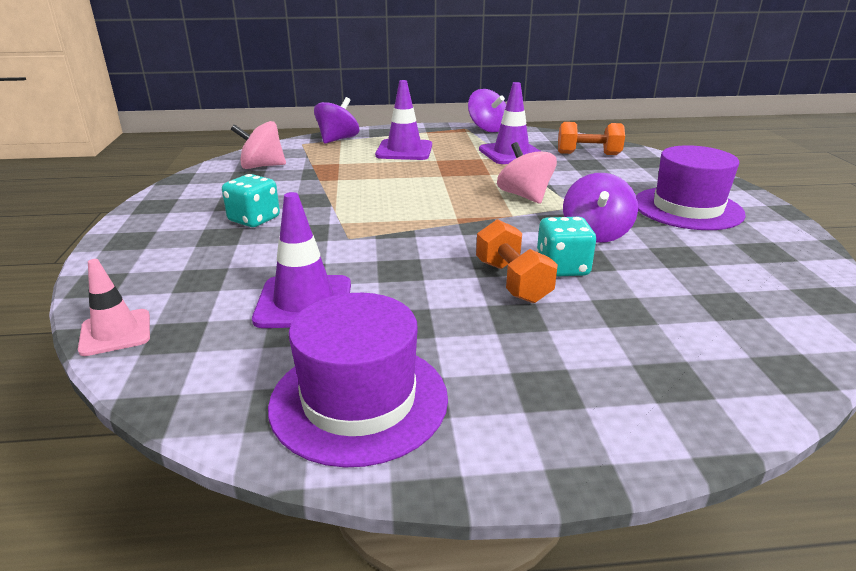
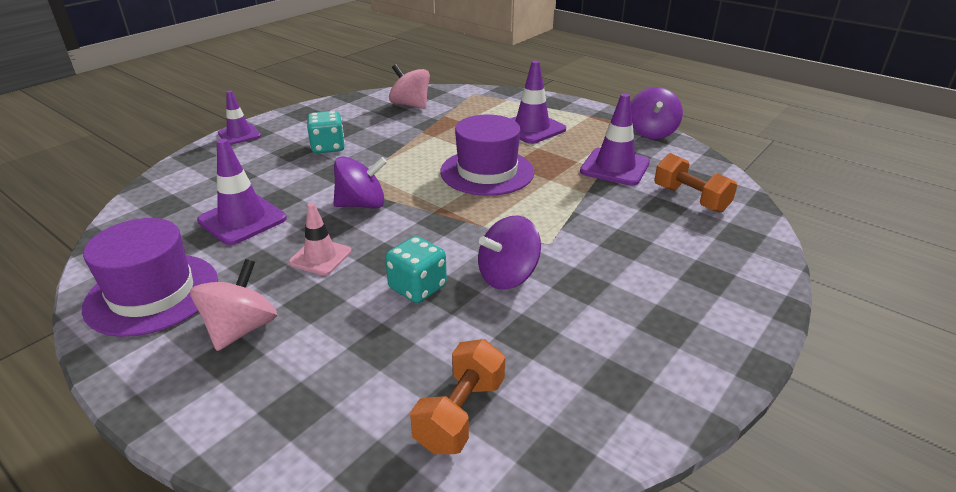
camera: 45 degrees right, 5 degrees up
(115, 332) = (151, 189): pink traffic cone -> pink traffic cone (320, 257)
(116, 246) = (239, 134): none -> purple traffic cone
(337, 139) = (505, 99): purple spinning top -> purple spinning top (362, 204)
(512, 281) = (365, 276): orange dumbbell -> orange dumbbell (460, 414)
(524, 196) = (530, 213): pink spinning top -> pink spinning top (241, 329)
(687, 208) = (650, 301): purple hat -> purple hat (487, 172)

